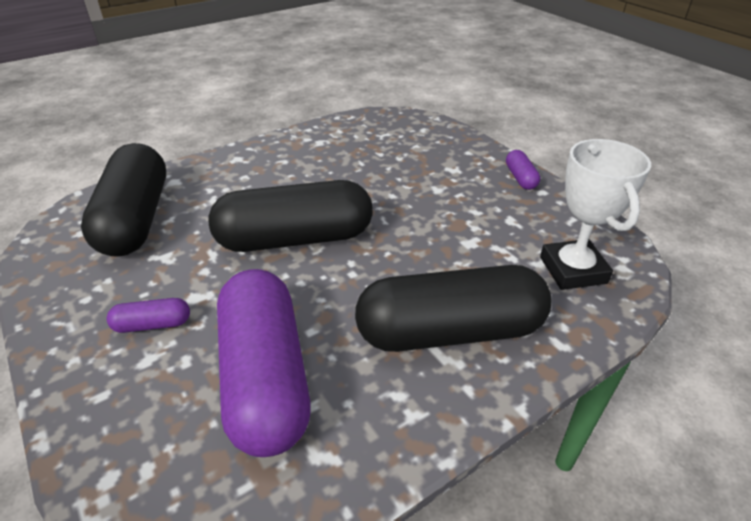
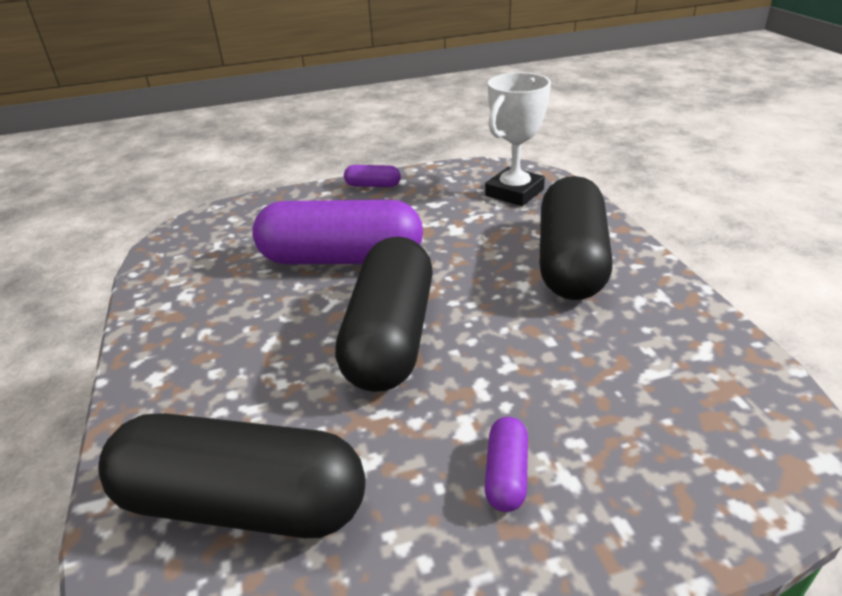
camera: 70 degrees left, 5 degrees down
(265, 377) = (610, 378): purple capsule -> purple capsule (341, 259)
(573, 270) = (514, 192): white trophy -> white trophy turned 60 degrees counterclockwise

